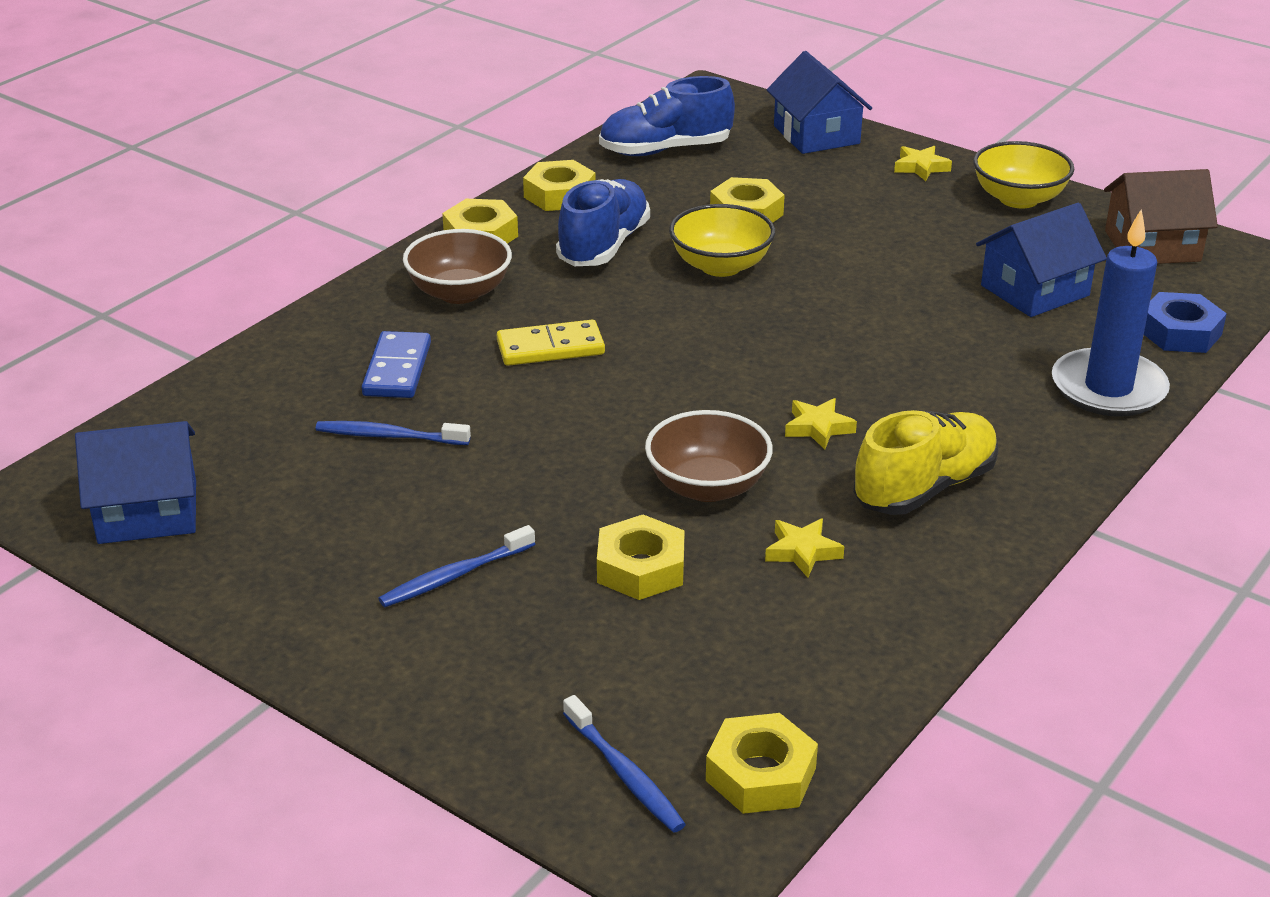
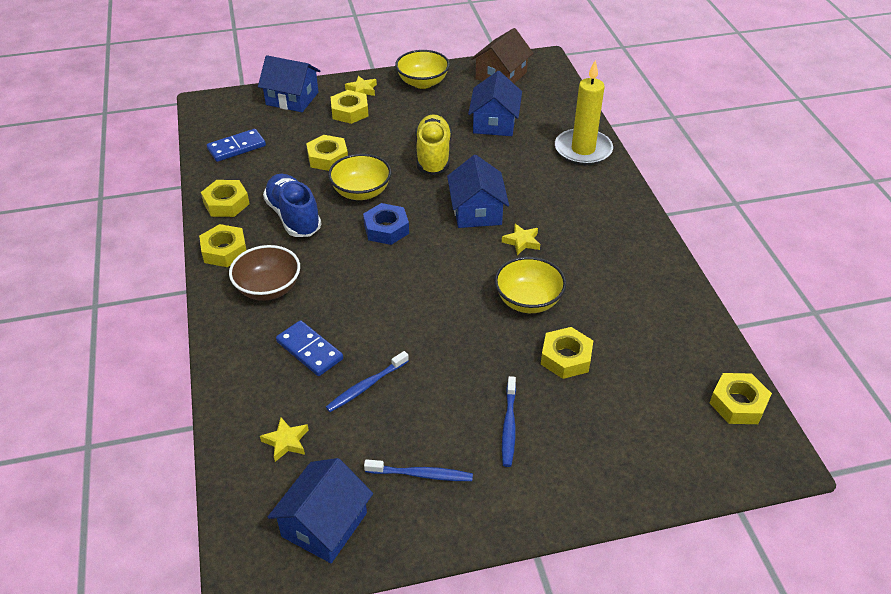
camera: 50 degrees left, 10 degrees up
(550, 348) = (359, 285): yellow domino -> none
(624, 774) = (704, 448): blue toothbrush -> blue toothbrush (421, 474)
(665, 150) = (236, 147): blue shoe -> blue domino
(707, 487) = (528, 301): brown bowl -> yellow bowl
(802, 552) = (604, 300): yellow star -> yellow star (286, 441)
(822, 364) = (477, 211): none -> blue house
(861, 182) = (349, 111): none -> yellow nut
(924, 488) = (596, 239): yellow shoe -> yellow shoe (433, 156)
(1108, 388) = (583, 150): blue candle -> yellow candle
(1180, 332) = (567, 109): blue nut -> blue nut (386, 229)

